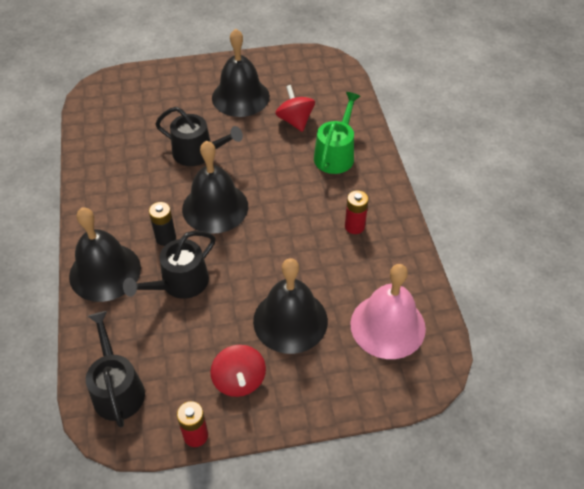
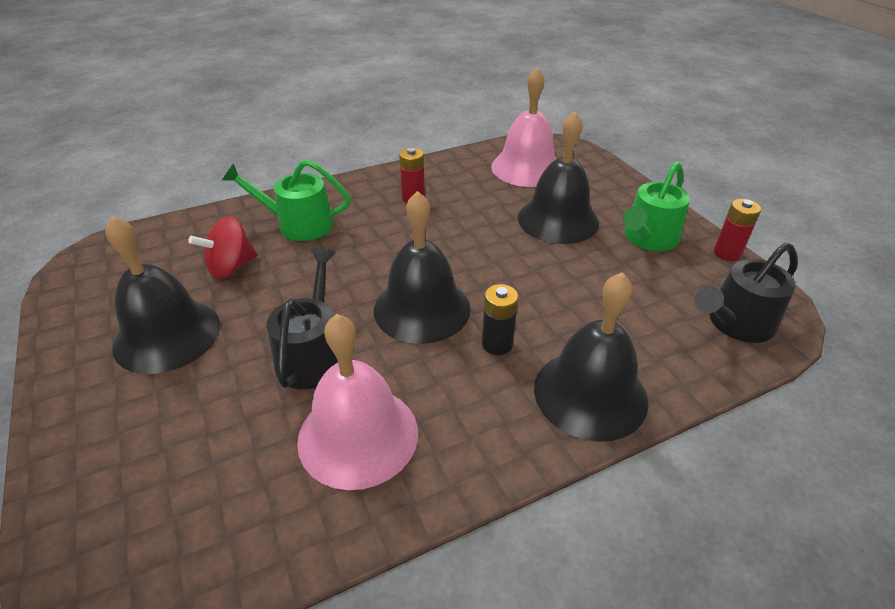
camera: 105 degrees left, 10 degrees down
(132, 165) = (358, 435): none -> pink bell
(180, 283) = (562, 310): black watering can -> none
(239, 380) = (648, 238): red spinning top -> green watering can

